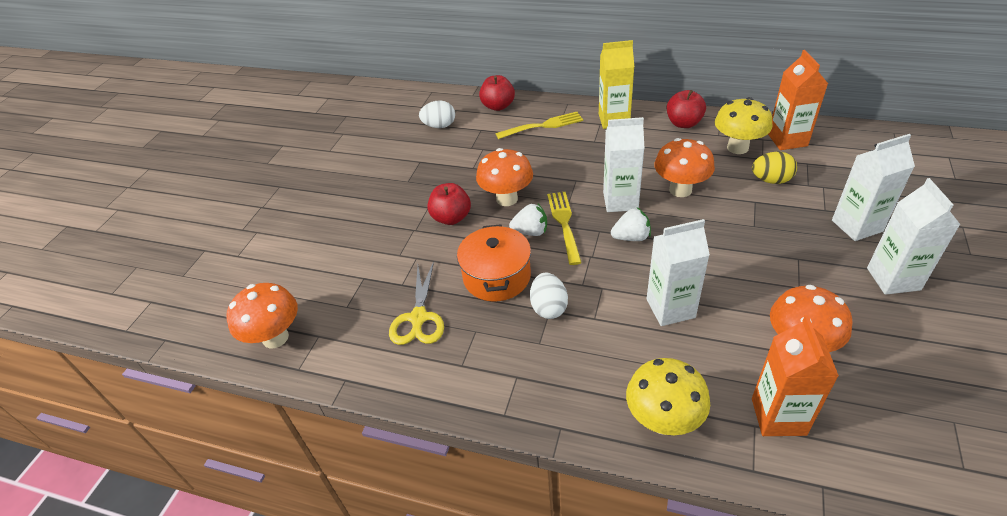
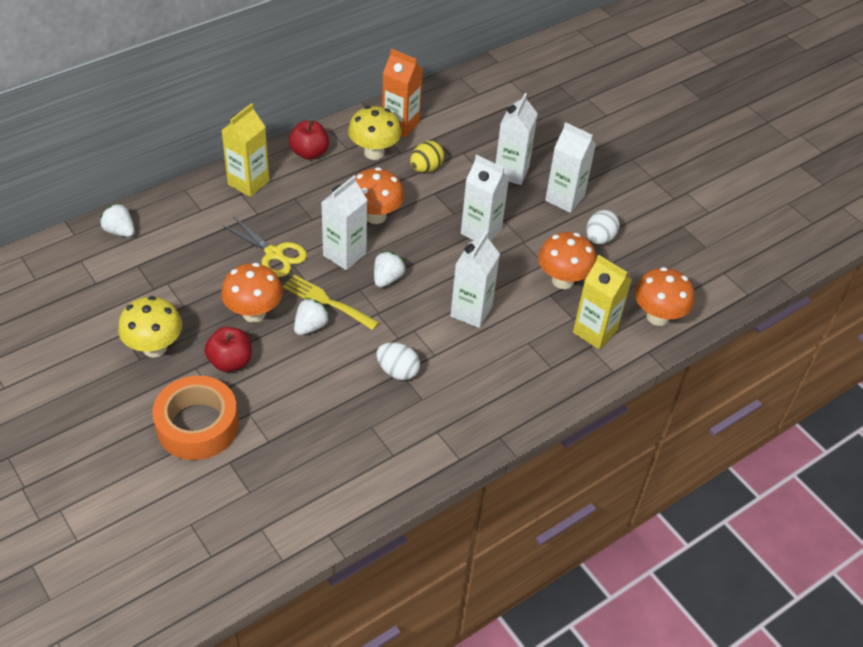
camera: 60 degrees left, 5 degrees up
(275, 337) = (228, 560): orange mushroom -> orange mushroom (657, 317)
(380, 241) = (197, 425): none -> orange tape
(418, 318) = (319, 452): yellow scissors -> yellow scissors (274, 254)
(439, 126) = (88, 287): white egg -> white egg (599, 238)
(497, 277) = (333, 378): orange pot -> none
(498, 106) = (120, 231): red apple -> white strawberry
(543, 126) = (192, 225): yellow fork -> none
(663, 420) = (545, 383): yellow mushroom -> yellow mushroom (154, 347)
(763, 254) = (481, 231): none -> white carton
(778, 416) = (594, 332): orange carton -> yellow carton

